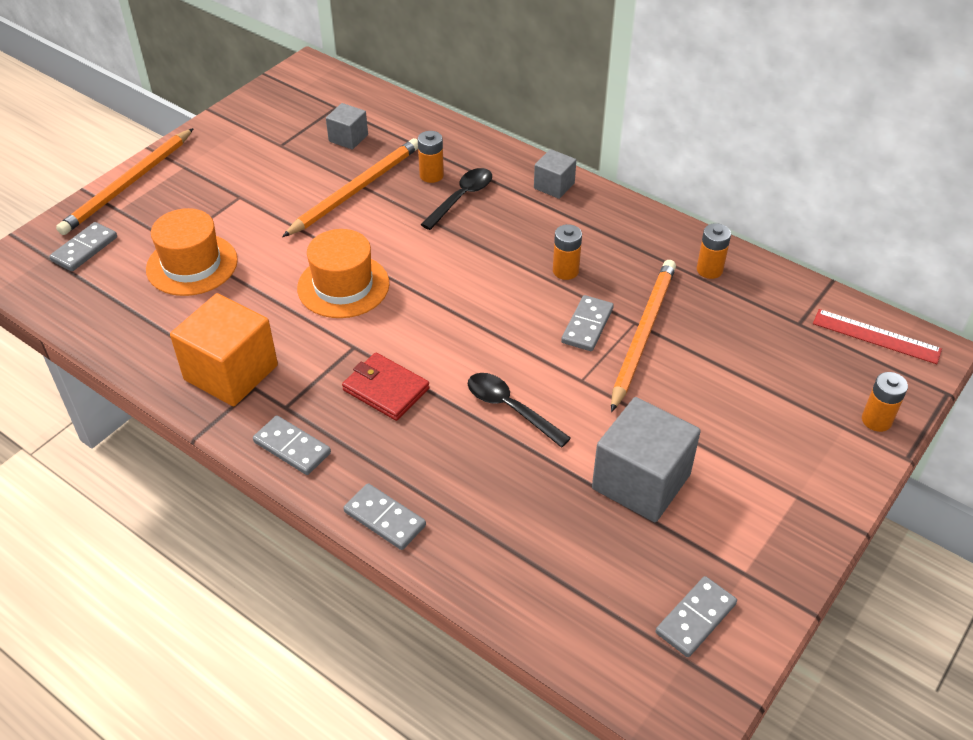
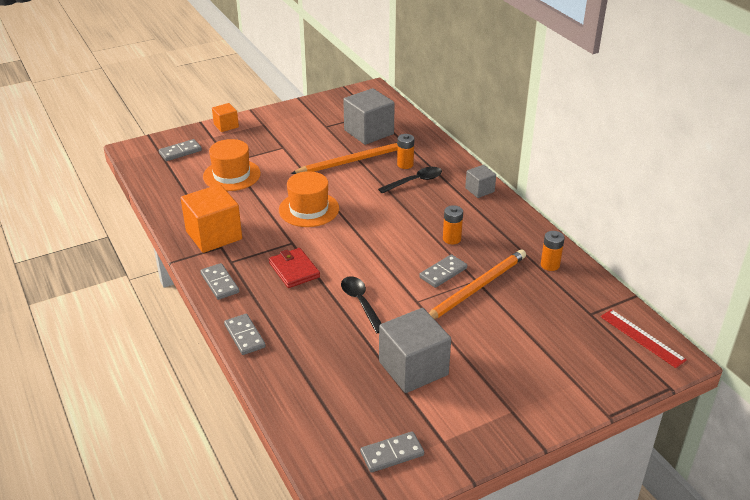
camera: 25 degrees right, 10 degrees down
(128, 184) = (226, 125): orange pencil -> orange cube
(348, 138) = (369, 132): grey cube -> grey cube, size x1.88
(876, 420) = (603, 386): orange battery -> none

